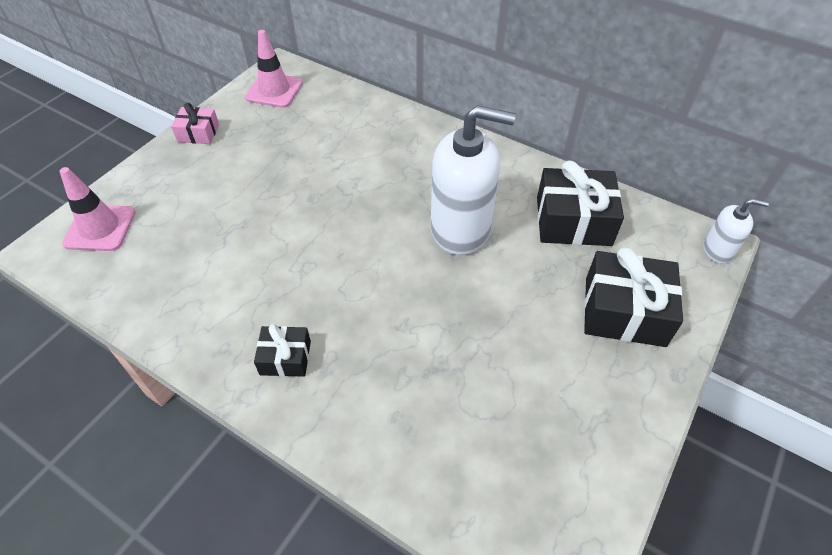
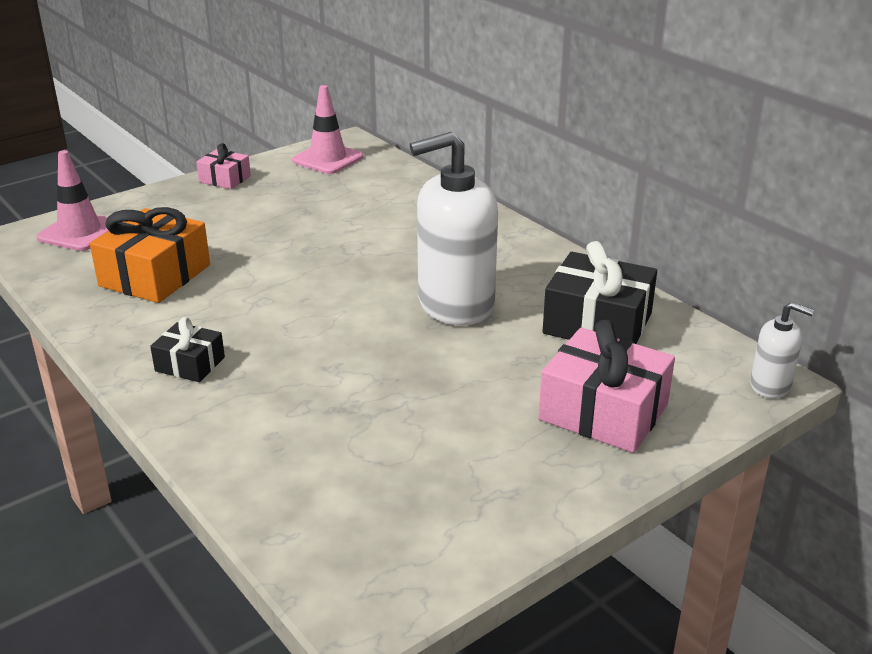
camera: 20 degrees right, 20 degrees down
(198, 262) = (155, 275): none -> orange gift
(461, 229) = (455, 304): white soap dispenser -> white soap dispenser turned 135 degrees clockwise
(624, 311) = (603, 412): black gift -> pink gift

